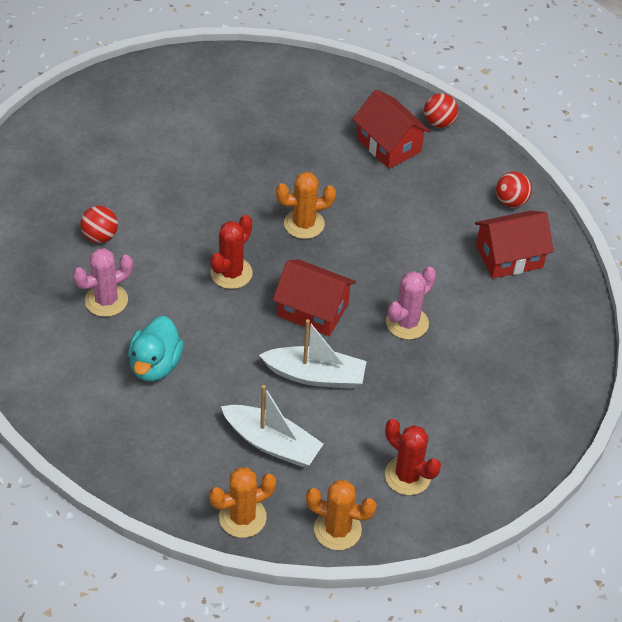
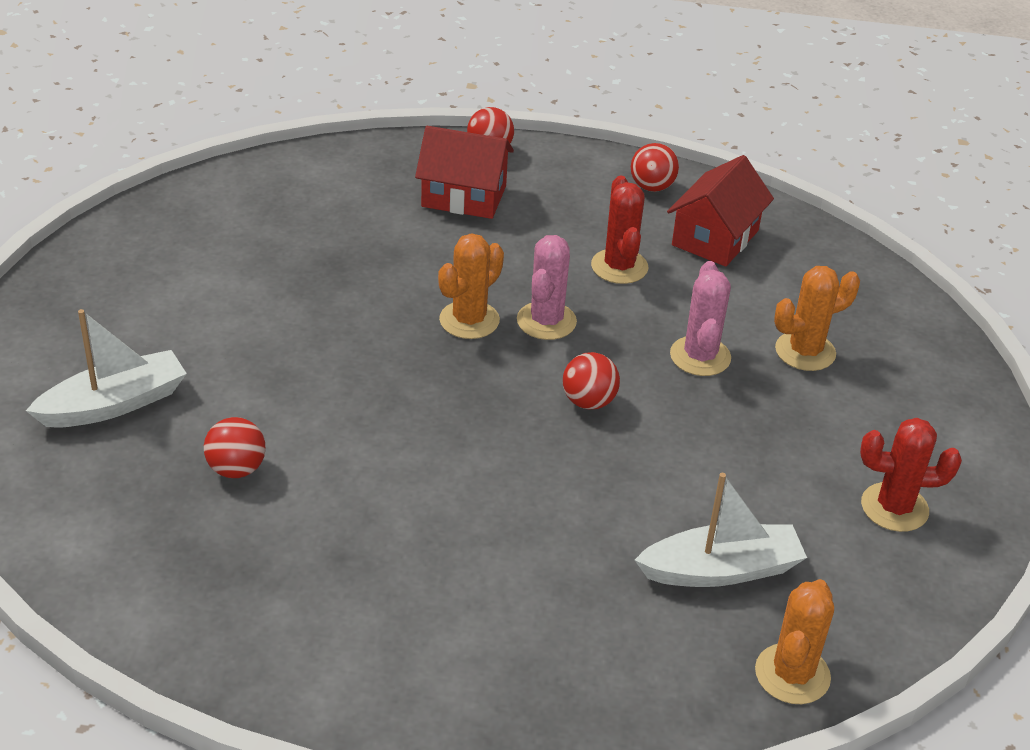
camera: 40 degrees left, 10 degrees down
(106, 300) = (333, 537): pink cactus -> pink cactus (546, 321)
(155, 365) = (484, 573): turquoise duck -> none
(231, 273) = (450, 417): red cactus -> red cactus (619, 267)
(313, 310) = (588, 402): red house -> red ball
(315, 375) = (675, 467): white boat -> white boat (114, 404)
(337, 529) = (901, 613): orange cactus -> orange cactus (805, 351)

